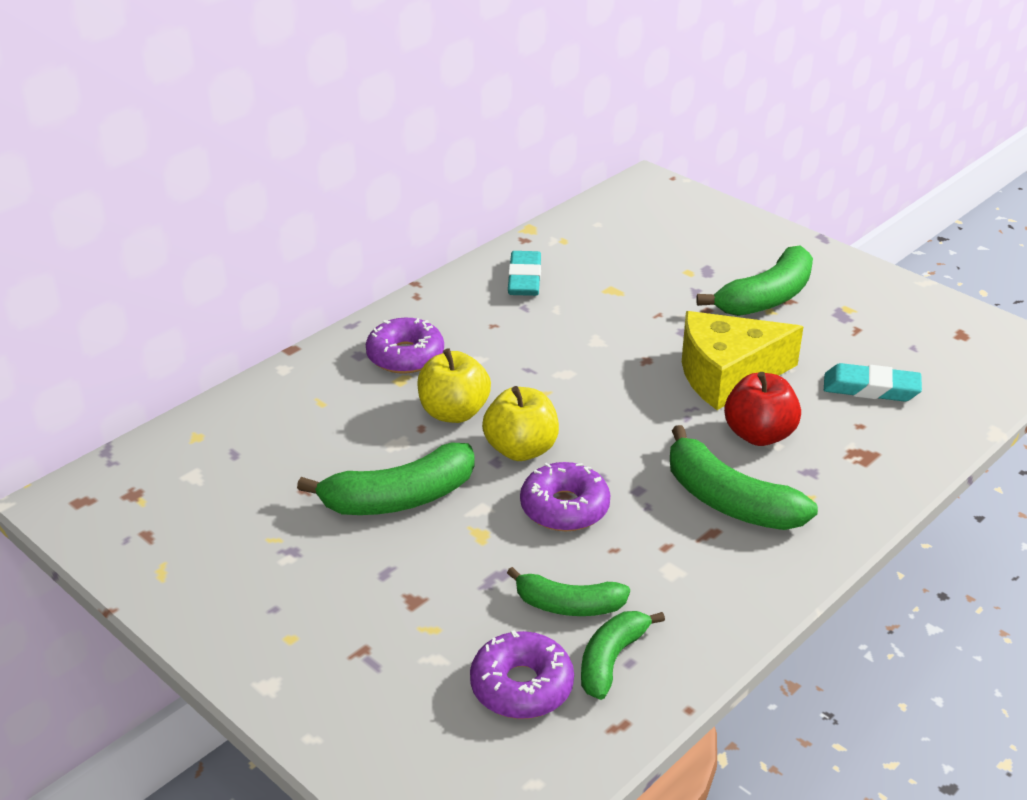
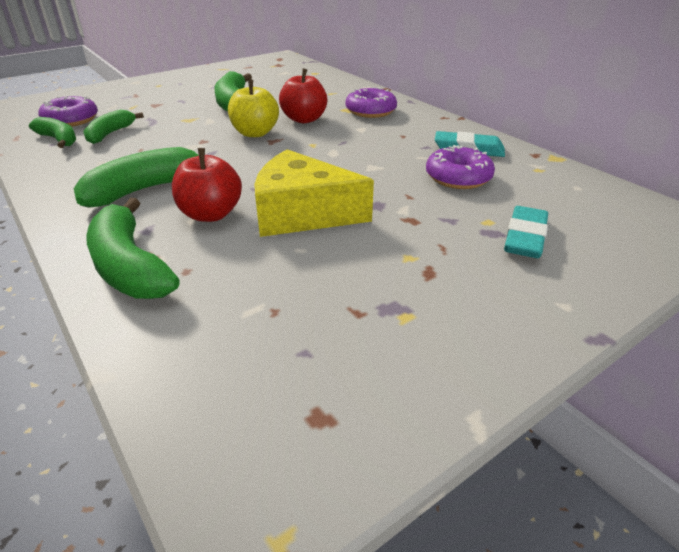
camera: 100 degrees right, 0 degrees up
(454, 412) = (304, 119): yellow apple -> red apple
(564, 508) = (190, 139): purple donut -> purple donut (458, 177)
(727, 375) = (302, 213): yellow cheese -> yellow cheese turned 75 degrees counterclockwise
(766, 298) = (434, 259): green banana -> green banana (130, 266)
(871, 388) = (239, 292): turquoise eraser -> turquoise eraser (525, 237)

